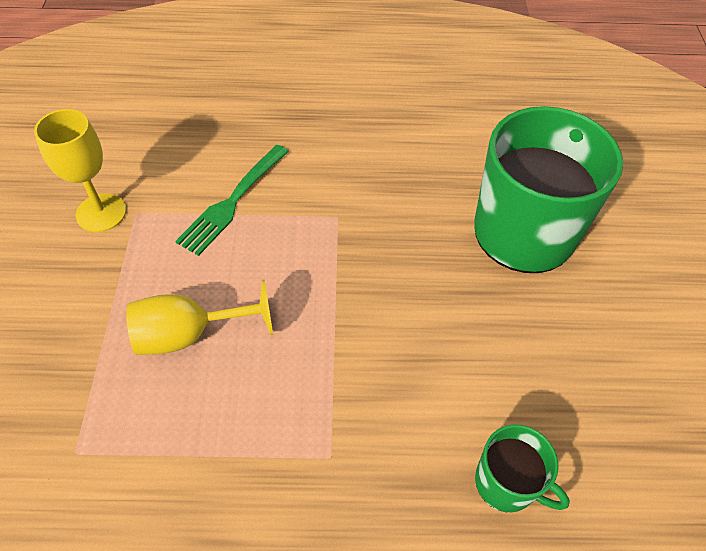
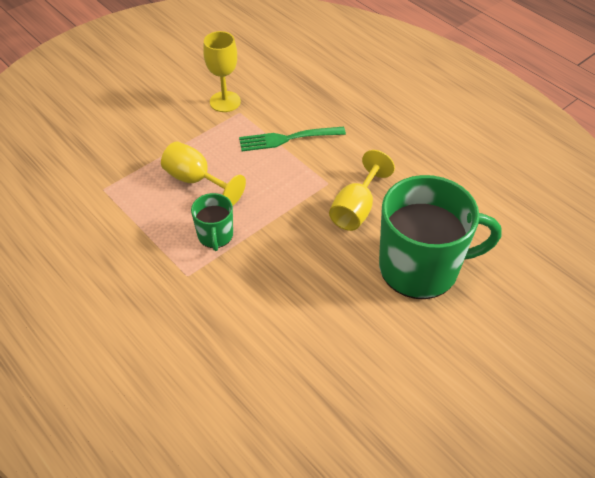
camera: 50 degrees right, 5 degrees down
(398, 221) = (356, 209): none -> yellow goblet
(507, 483) = (244, 355): green mug -> green mug (215, 235)

